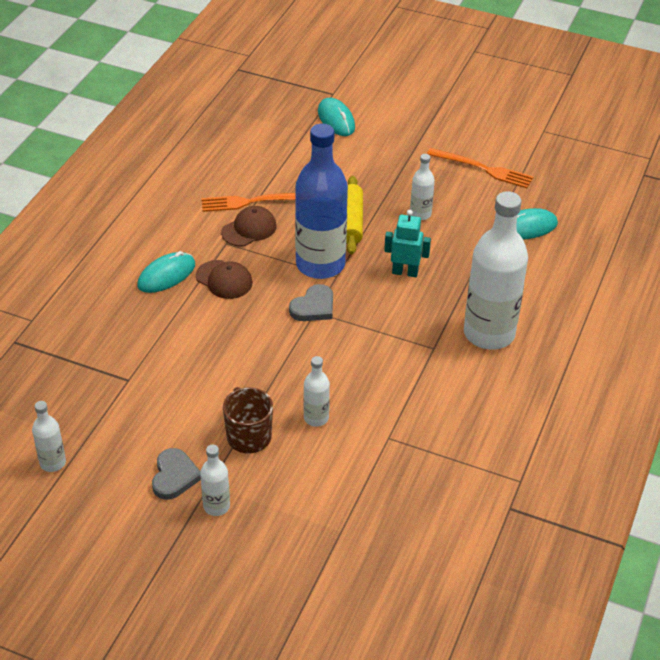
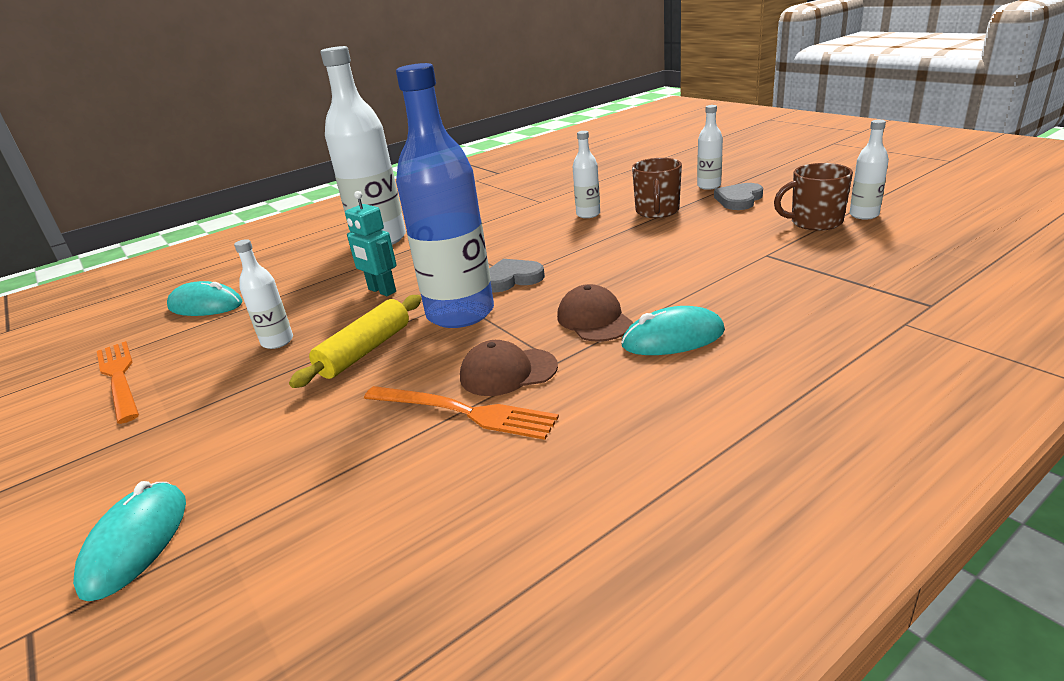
camera: 145 degrees left, 15 degrees down
(95, 440) = (815, 222): none -> brown mug

